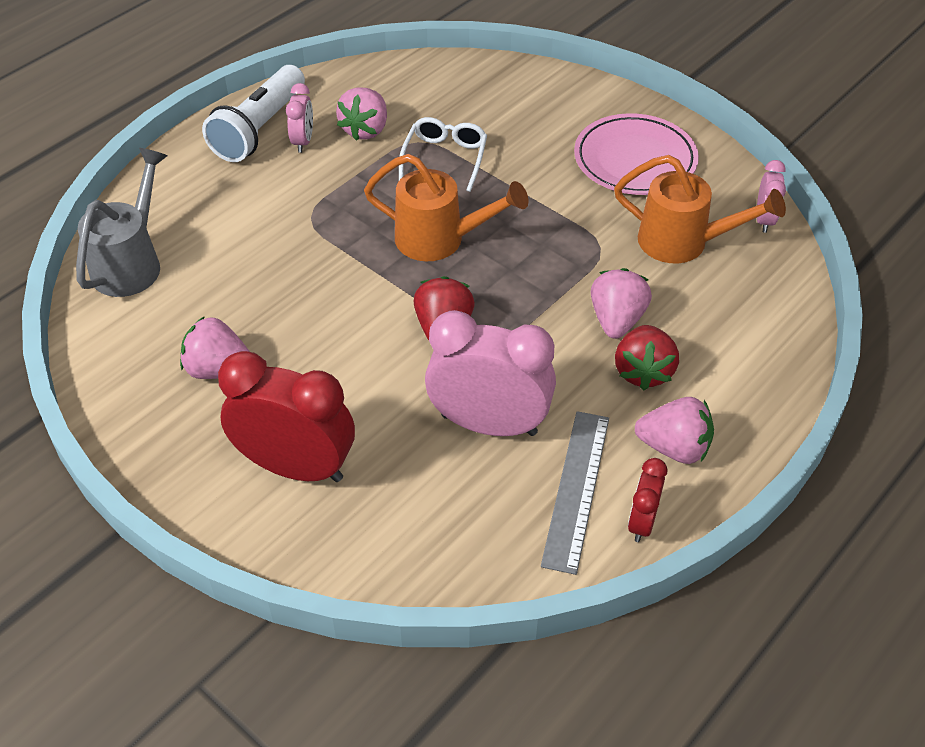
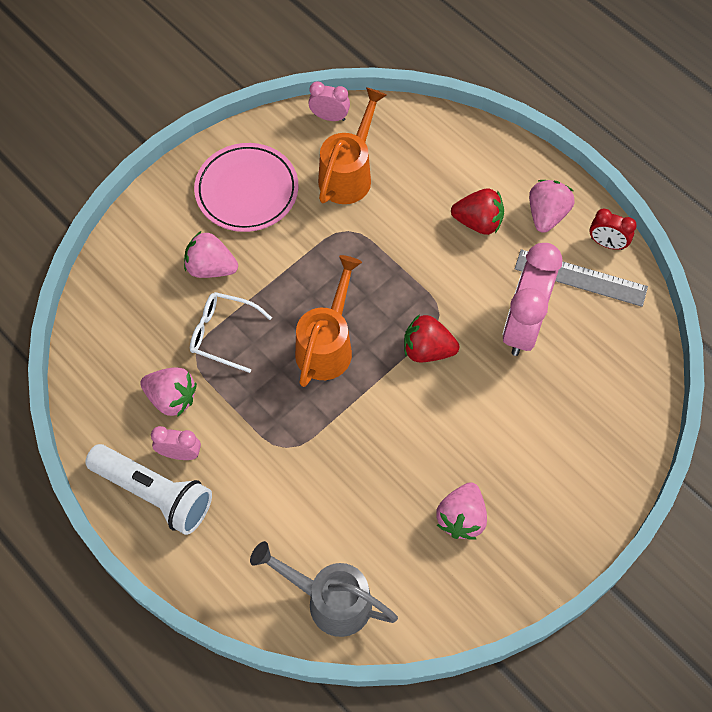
camera: 85 degrees left, 15 degrees up
(296, 467) = (559, 458): red clock -> none
(616, 320) = (427, 231): pink strawberry -> pink strawberry (211, 267)

